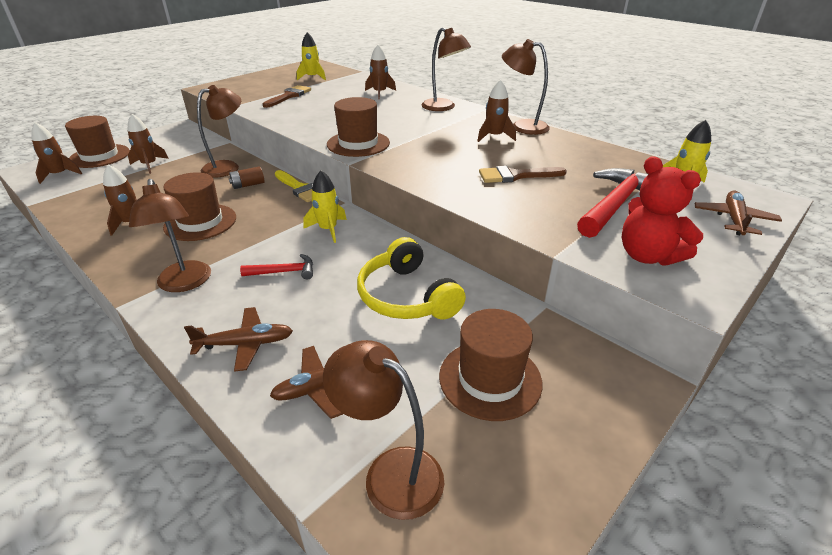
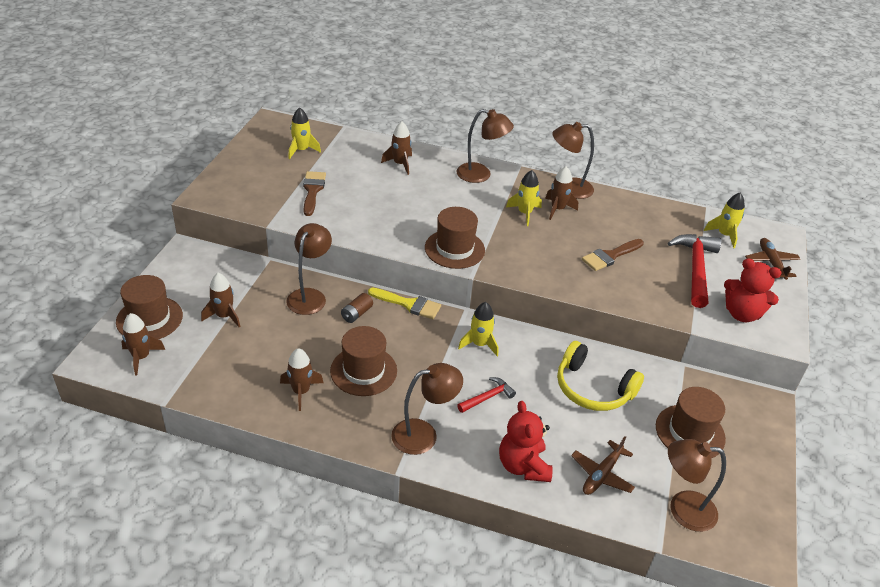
camera: 30 degrees left, 5 degrees up
(185, 283) = (424, 434): brown lamp -> brown lamp turned 60 degrees counterclockwise
(245, 344) = (523, 466): brown plane -> red teddy bear
(456, 134) = (524, 213): none -> yellow rocket

